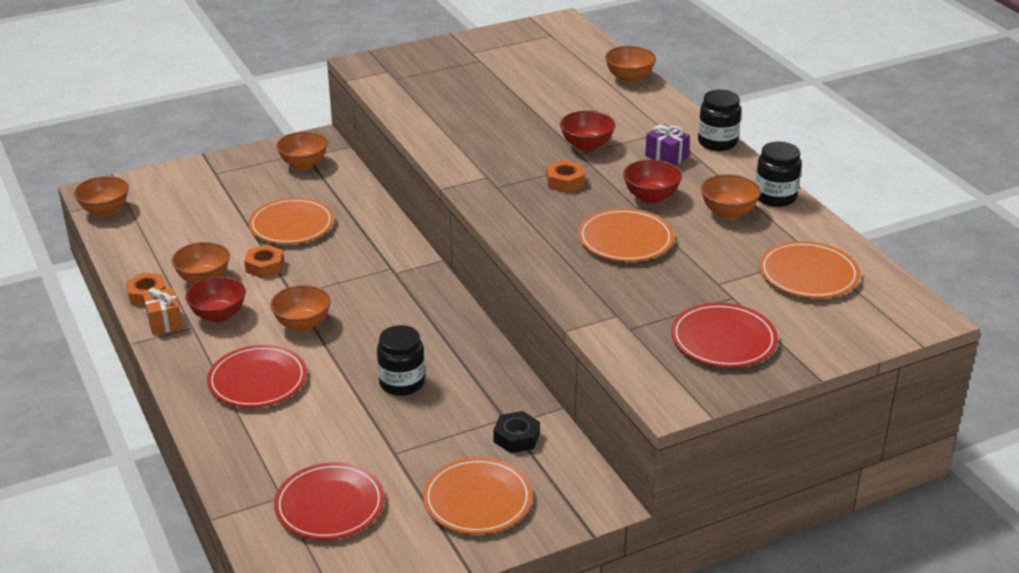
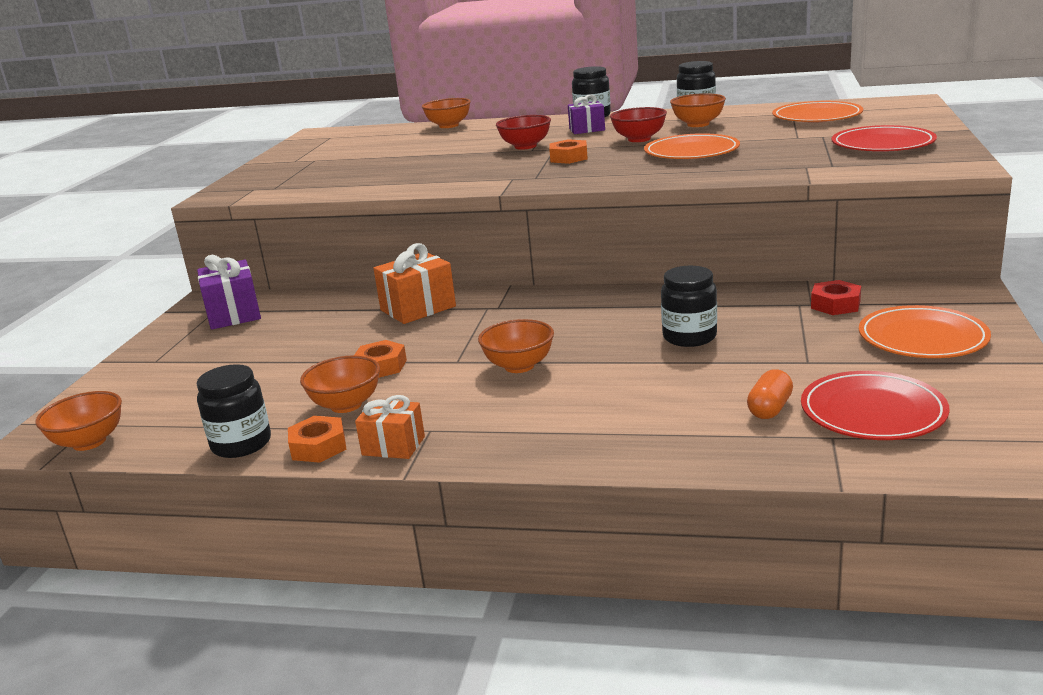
camera: 50 degrees left, 10 degrees down
(134, 265) = (241, 444): none -> black jar
(218, 315) = (431, 409): red bowl -> none
(257, 380) = (591, 409): red plate -> none
(291, 225) = (330, 339): orange plate -> none
(303, 164) = (233, 314): orange bowl -> purple gift
(306, 457) = (769, 409): none -> orange capsule
(368, 237) = (418, 308): none -> orange gift
(516, 437) = (835, 304): black nut -> red nut

